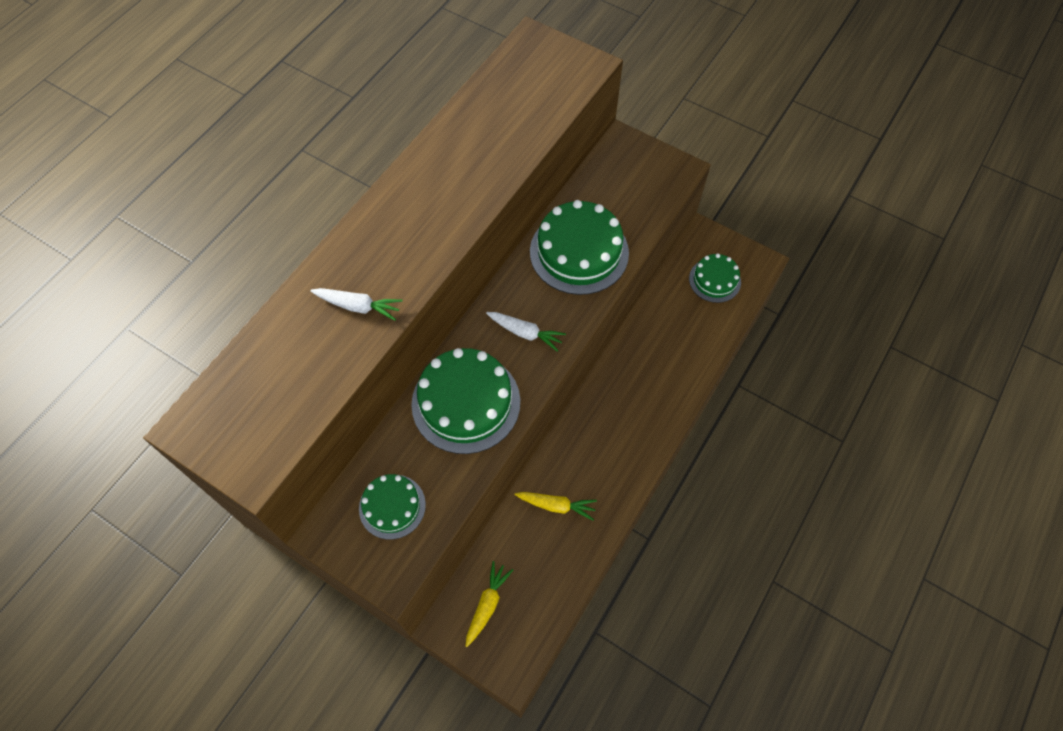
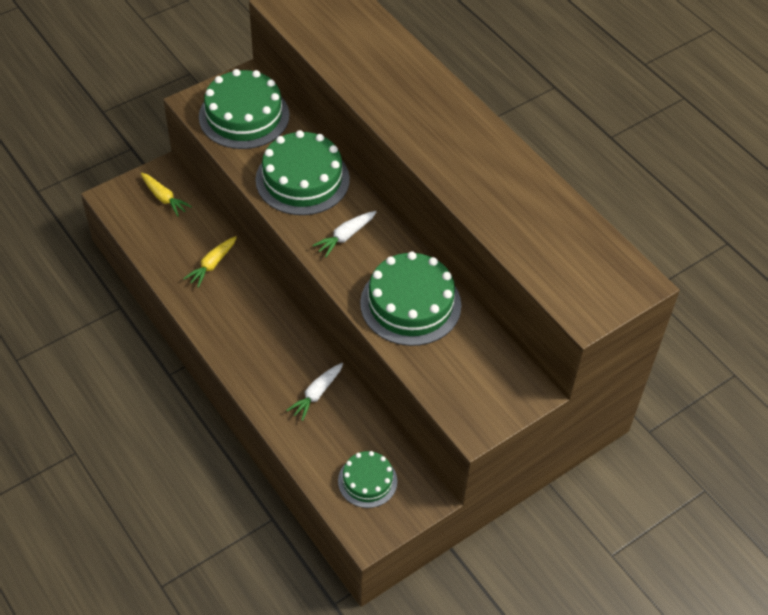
camera: 110 degrees right, 10 degrees down
(358, 306) = (381, 82): white carrot -> white carrot (316, 394)
(392, 506) = (244, 116): green cake -> green cake, size x1.74

